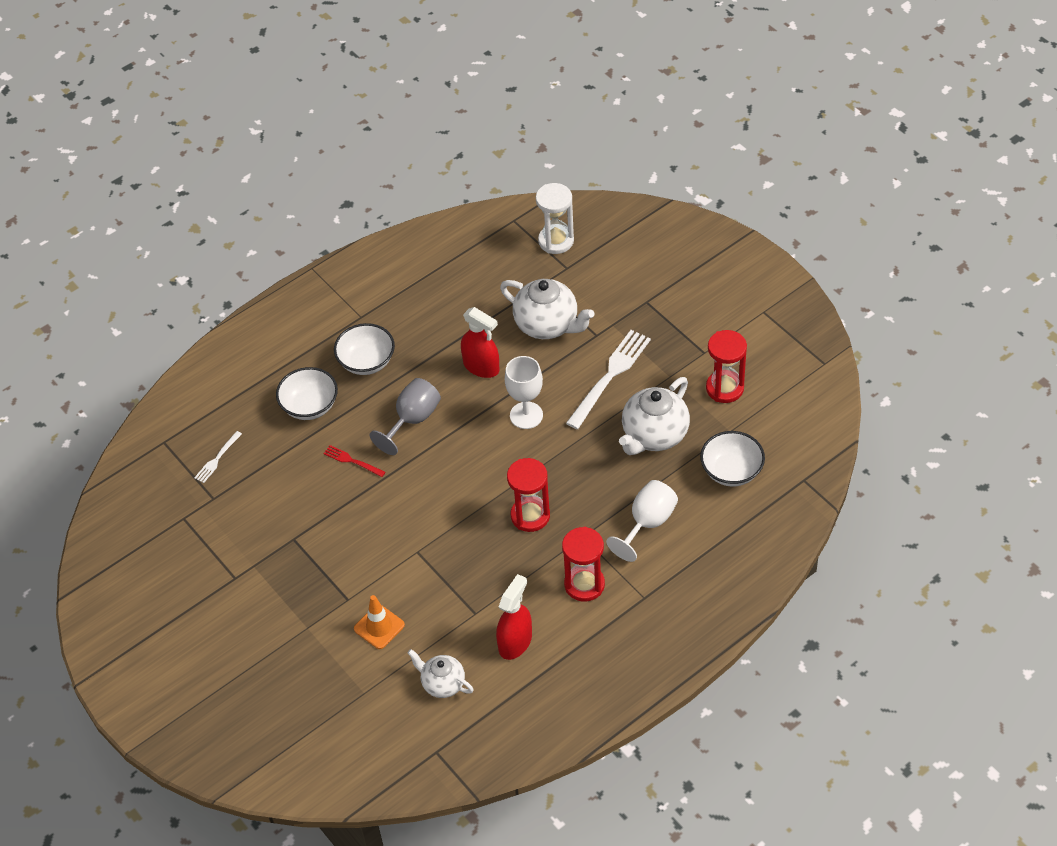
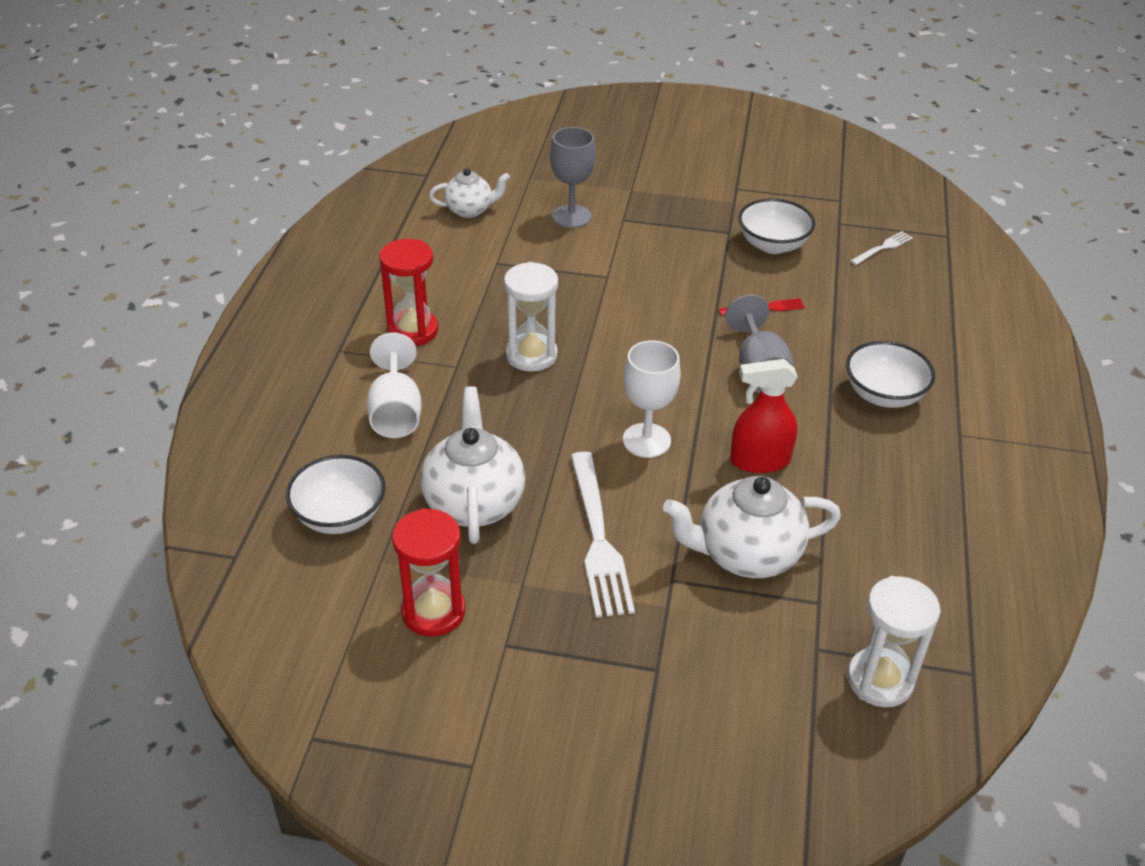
camera: 135 degrees right, 10 degrees down
(217, 459) = (883, 247): white fork -> white fork turned 60 degrees clockwise
(310, 406) = (873, 327): white bowl -> white bowl (772, 245)
(379, 627) = (571, 216): orange traffic cone -> grey goblet
(515, 642) = (435, 262): red spray bottle -> none
(530, 516) = (531, 355): red hourglass -> white hourglass

